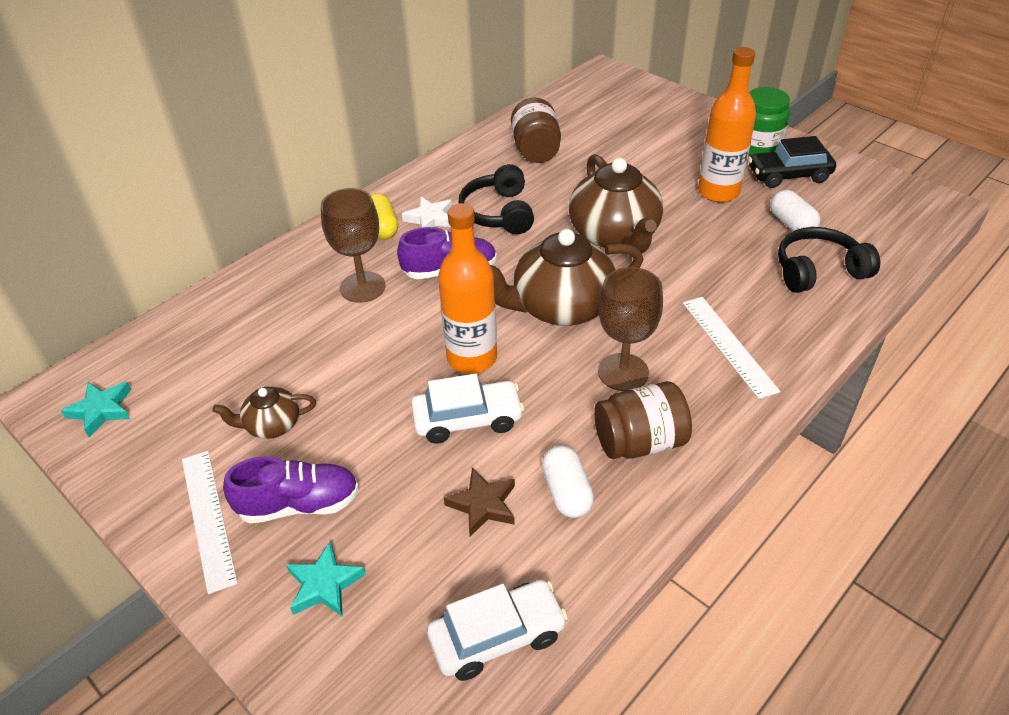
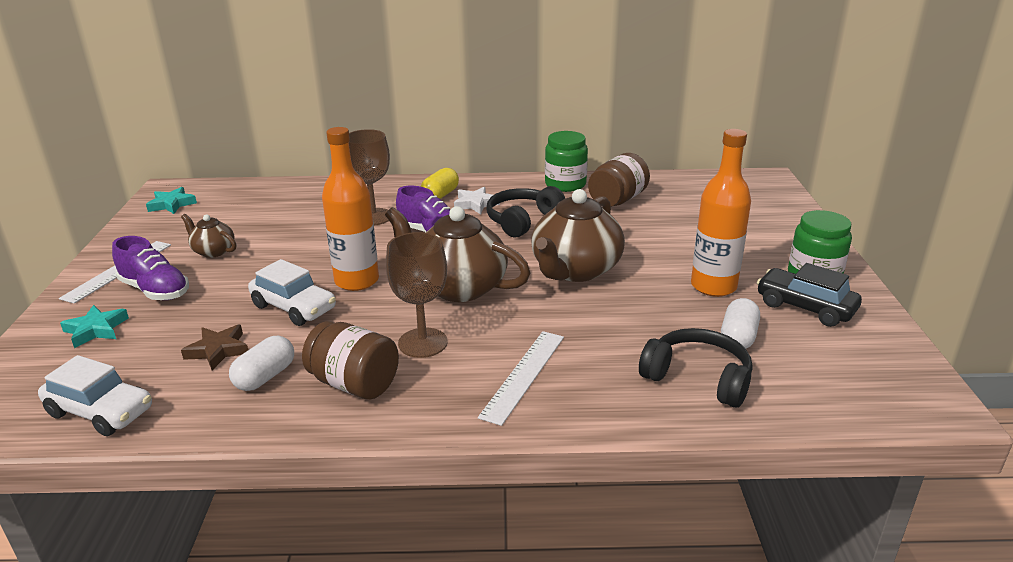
camera: 45 degrees right, 15 degrees down
(470, 156) = (565, 184): none -> green jar

